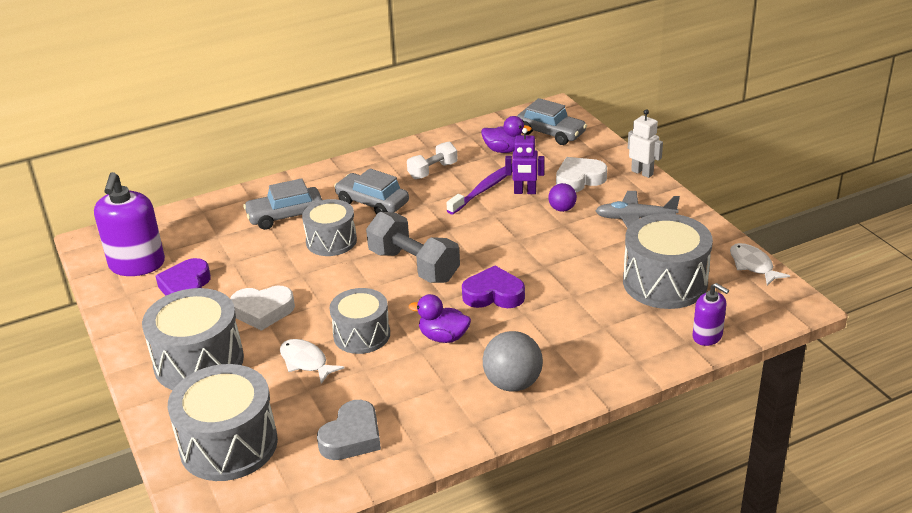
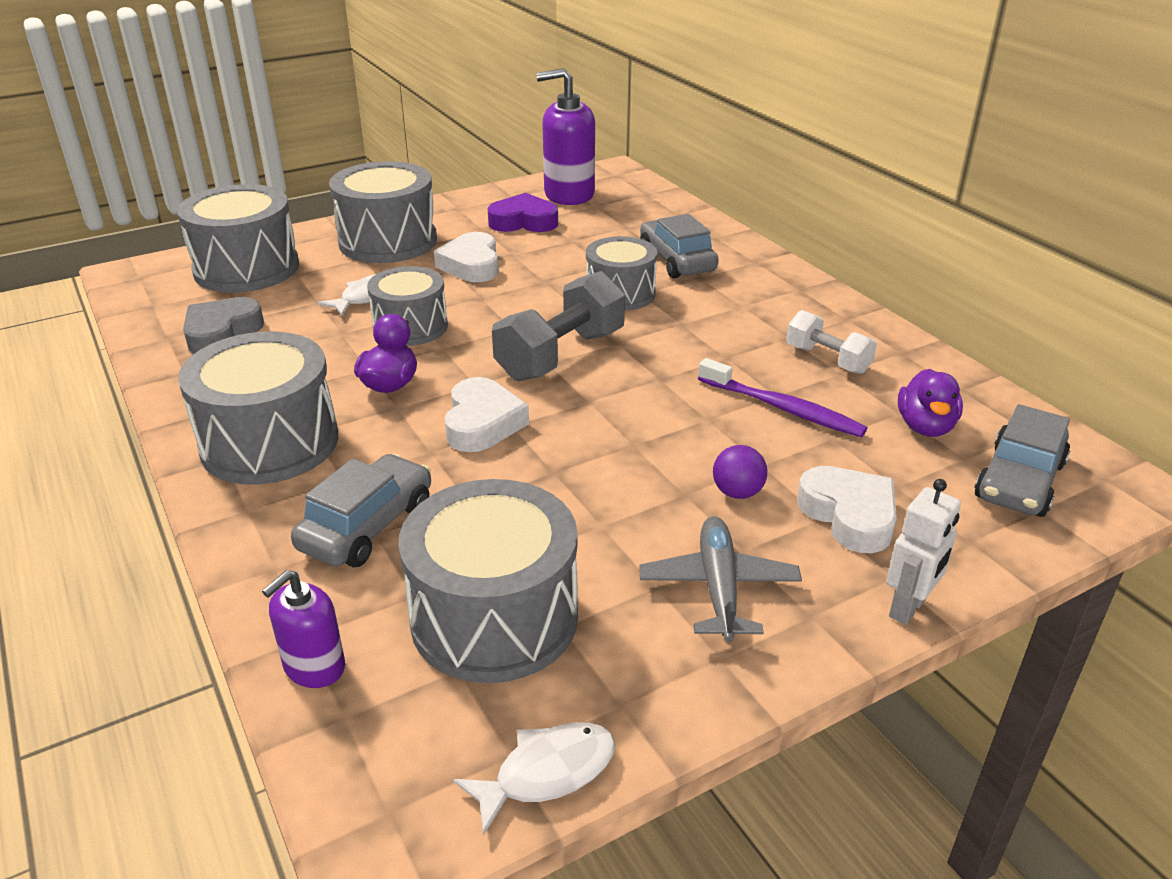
camera: 85 degrees right, 0 degrees up
(352, 437) = (222, 333): grey heart -> grey heart turned 90 degrees clockwise
(372, 203) = (720, 316): grey car -> grey car (367, 526)
(493, 294) = (482, 423): purple heart -> white heart
(513, 383) = (270, 443): grey ball -> grey drum
(525, 192) = (786, 450): purple robot -> none

